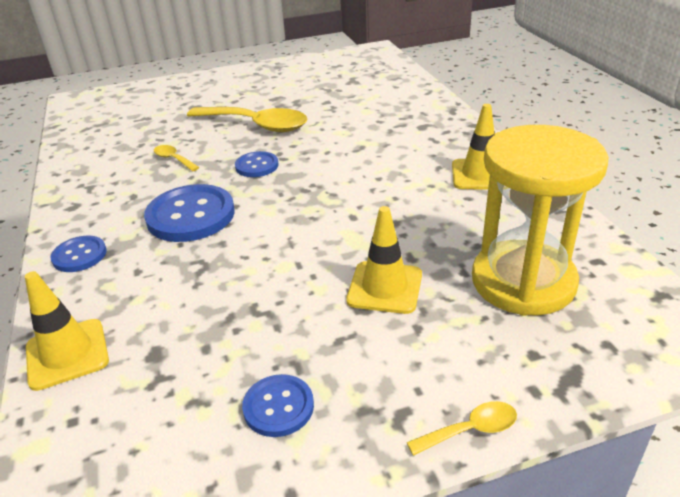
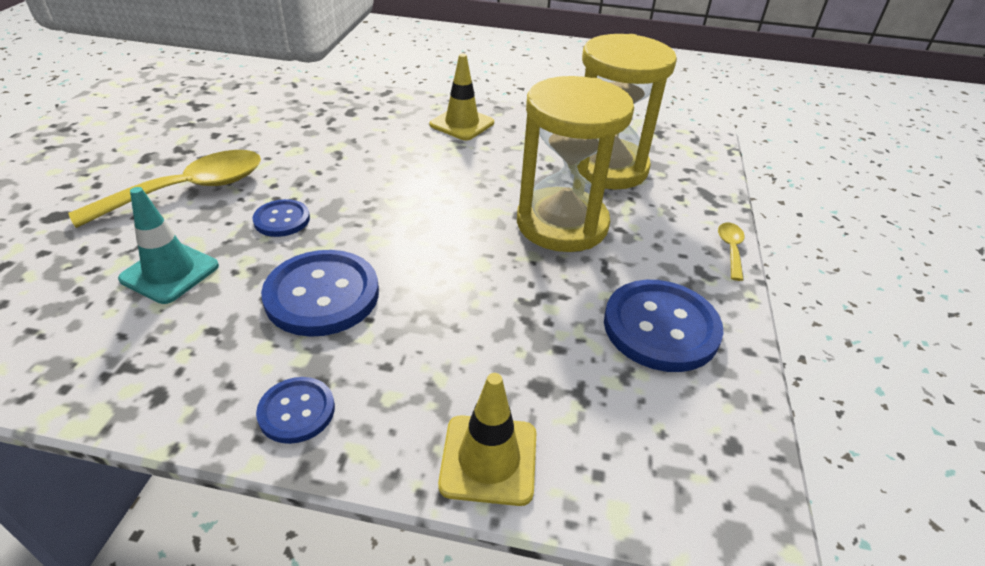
camera: 65 degrees left, 5 degrees up
(173, 159) = (170, 272): yellow spoon -> turquoise traffic cone
(278, 407) = (660, 327): blue button -> blue button, size x1.81
(385, 287) = (562, 224): yellow traffic cone -> yellow hourglass

